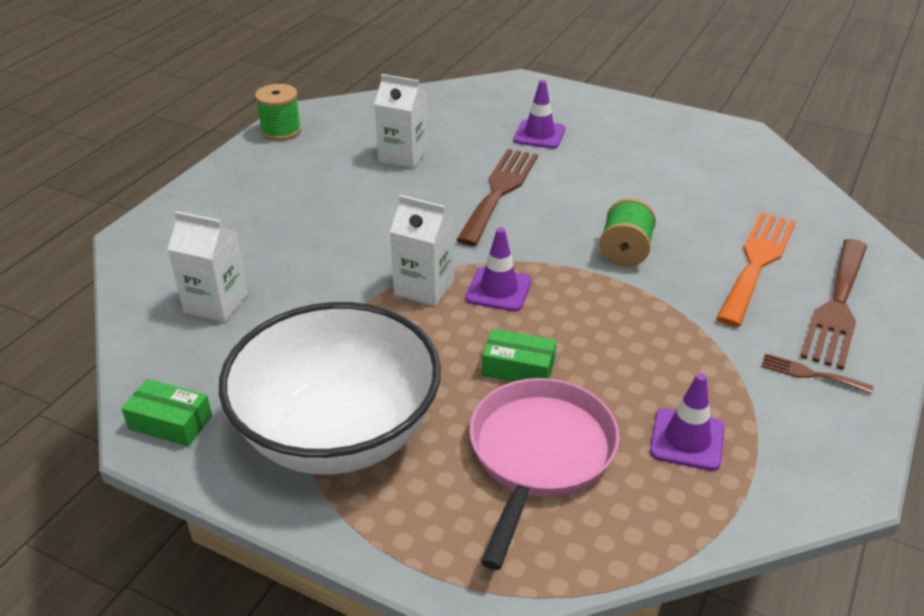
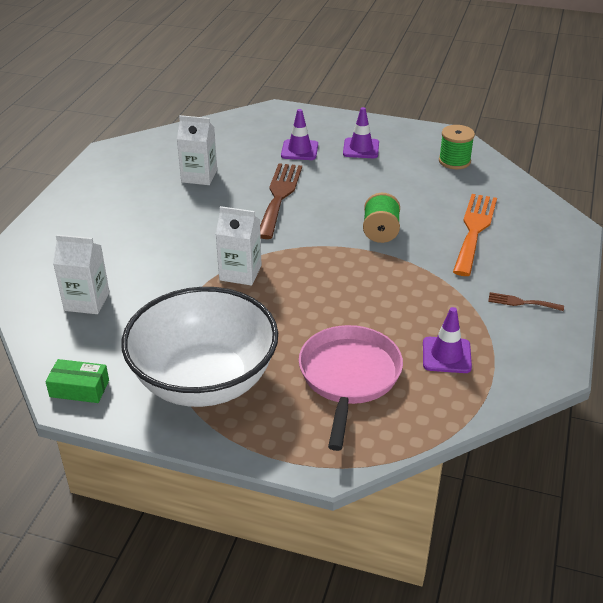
camera: 10 degrees left, 0 degrees up
(281, 131) = (97, 165): green spool -> green spool (454, 161)
(498, 290) = (295, 269): purple traffic cone -> purple traffic cone (361, 148)
(518, 368) = (321, 321): green box -> none
(837, 307) = (533, 255): brown fork -> none

